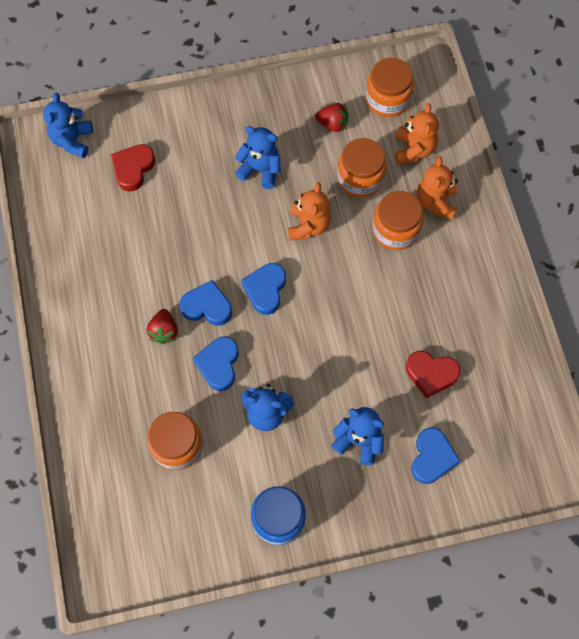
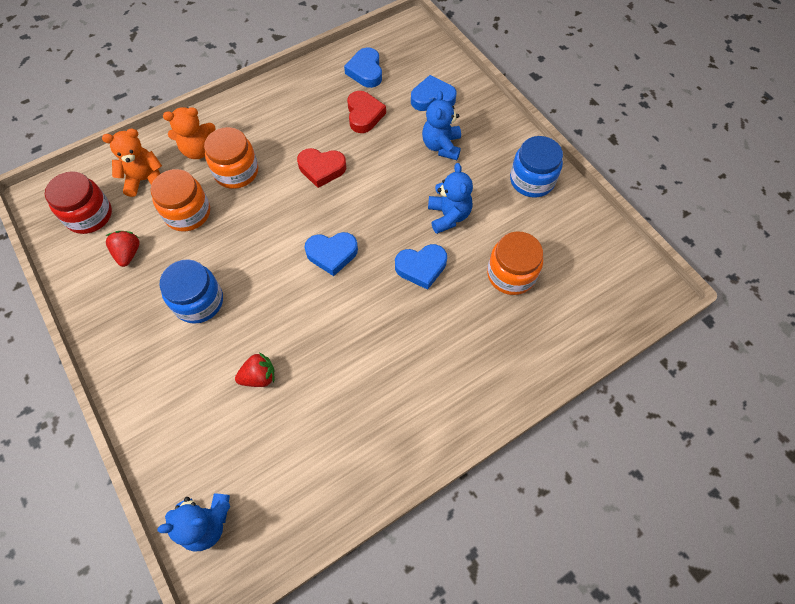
camera: 110 degrees left, 5 degrees down
(133, 169) = (229, 432): red heart -> red heart (321, 169)
(164, 331) = (408, 326): red strawberry -> red strawberry (259, 377)
(207, 306) = (367, 297): blue heart -> blue heart (365, 71)
(260, 169) = (199, 301): blue teddy bear -> blue jar
(308, 225) = (252, 240): orange teddy bear -> none
(387, 99) = (89, 215): orange jar -> red jar

